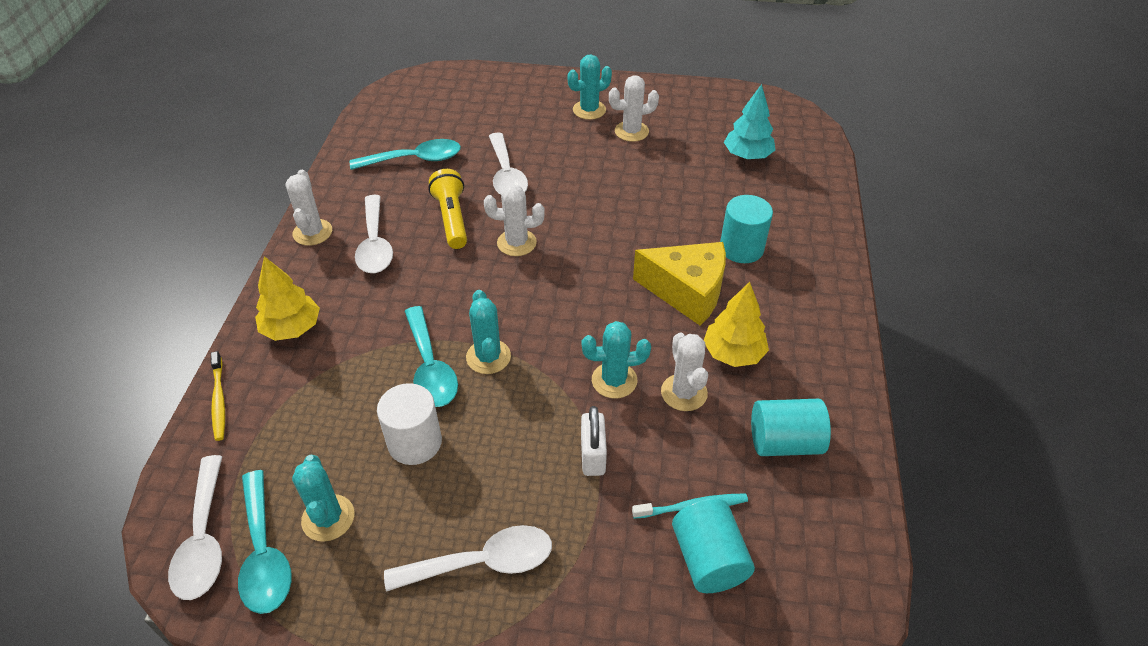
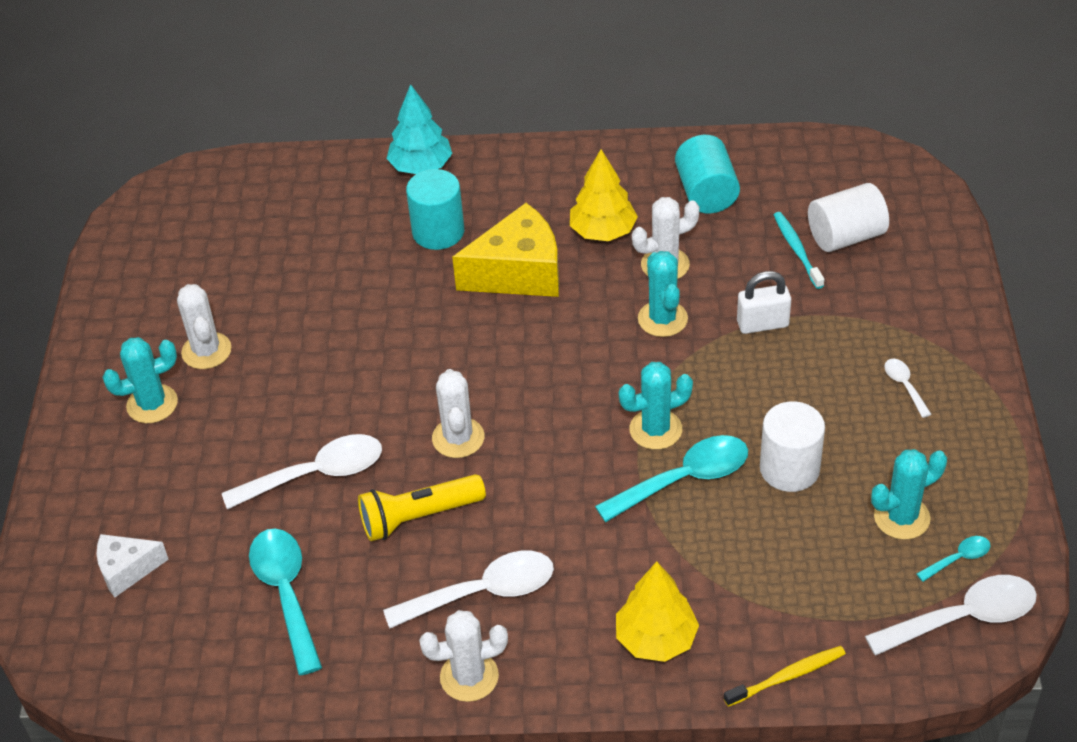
camera: 95 degrees left, 0 degrees up
(264, 553) = (958, 559): turquoise spoon -> turquoise spoon, size x0.48
(460, 102) = (127, 570): none -> white cheese
(482, 562) = (904, 386): white spoon -> white spoon, size x0.48
(589, 110) = (152, 404): turquoise cactus -> turquoise cactus turned 75 degrees counterclockwise
(687, 292) = (518, 272): yellow cheese -> yellow cheese turned 60 degrees clockwise
(708, 559) = (845, 236): turquoise cylinder -> white cylinder
(747, 155) = (258, 233): turquoise tree -> turquoise tree (421, 166)

